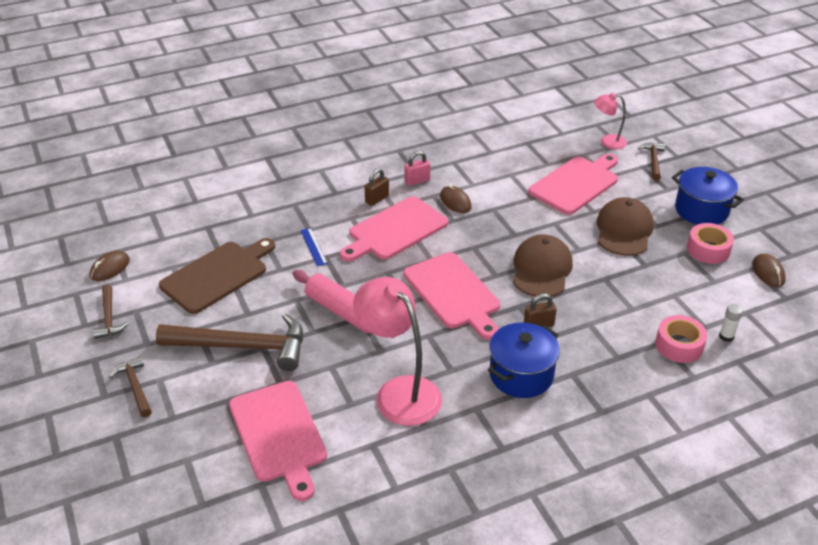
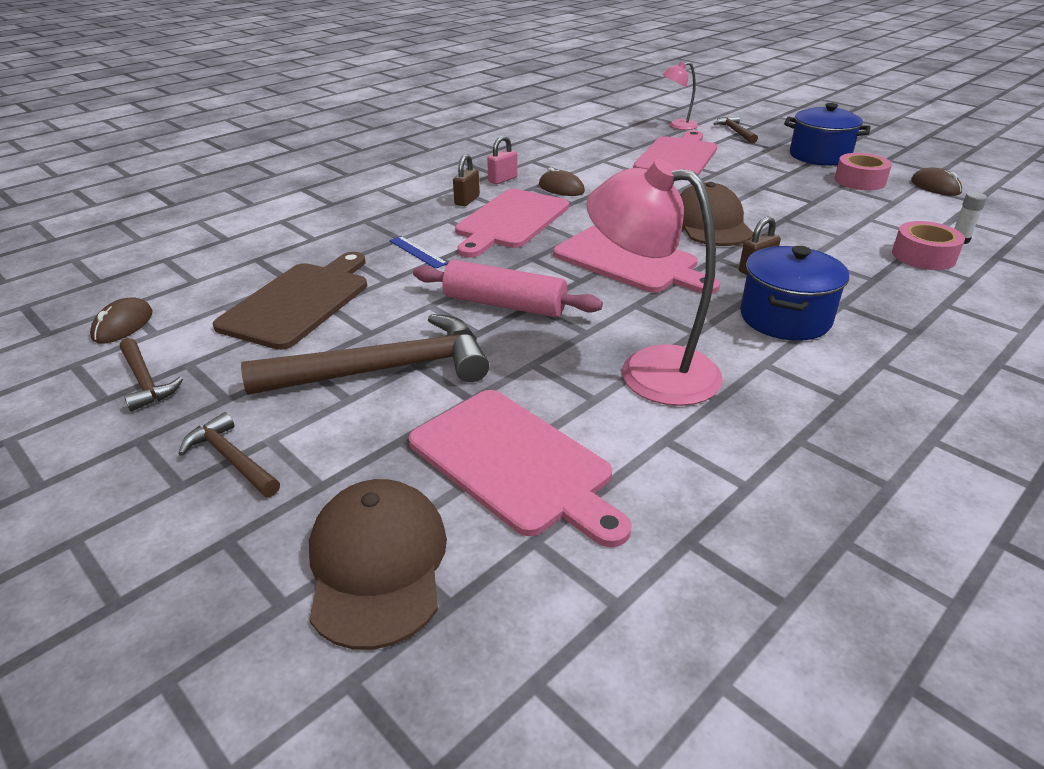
camera: 20 degrees left, 5 degrees down
(624, 230) = (762, 181): brown cap -> brown cap (377, 564)

